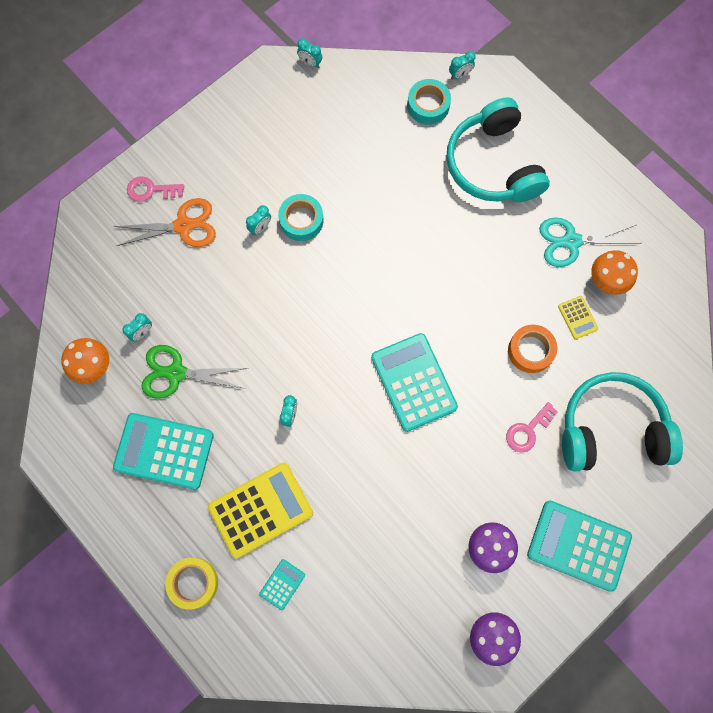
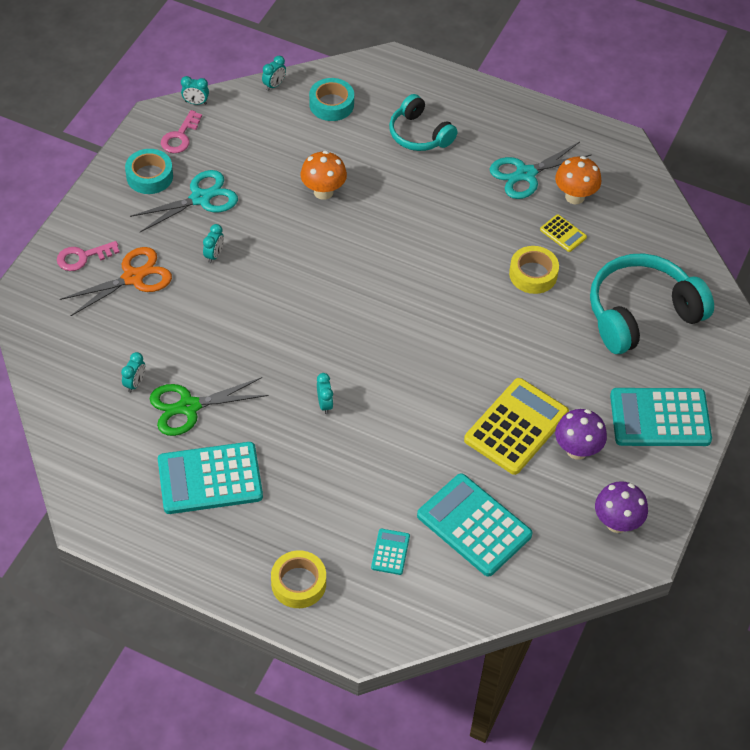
camera: 25 degrees left, 20 degrees down
(94, 367) = (98, 430): orange mushroom -> orange mushroom (323, 192)
(260, 510) = (336, 495): yellow calculator -> yellow calculator (516, 427)
(273, 165) = (200, 198): none -> turquoise scissors
(301, 220) = (253, 236): turquoise tape -> turquoise tape (149, 176)
(413, 382) = (434, 336): turquoise calculator -> turquoise calculator (474, 525)
(460, 75) = (350, 71): turquoise clock -> turquoise clock (274, 85)
(493, 164) = (419, 134): turquoise headphones -> turquoise headphones, size x0.60
(527, 431) = (564, 340): pink key -> pink key (180, 137)
(530, 351) = (533, 274): orange tape -> yellow tape

